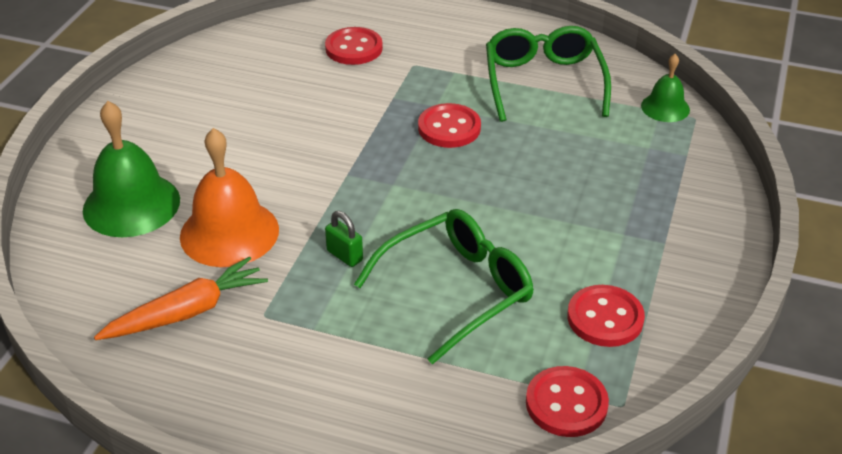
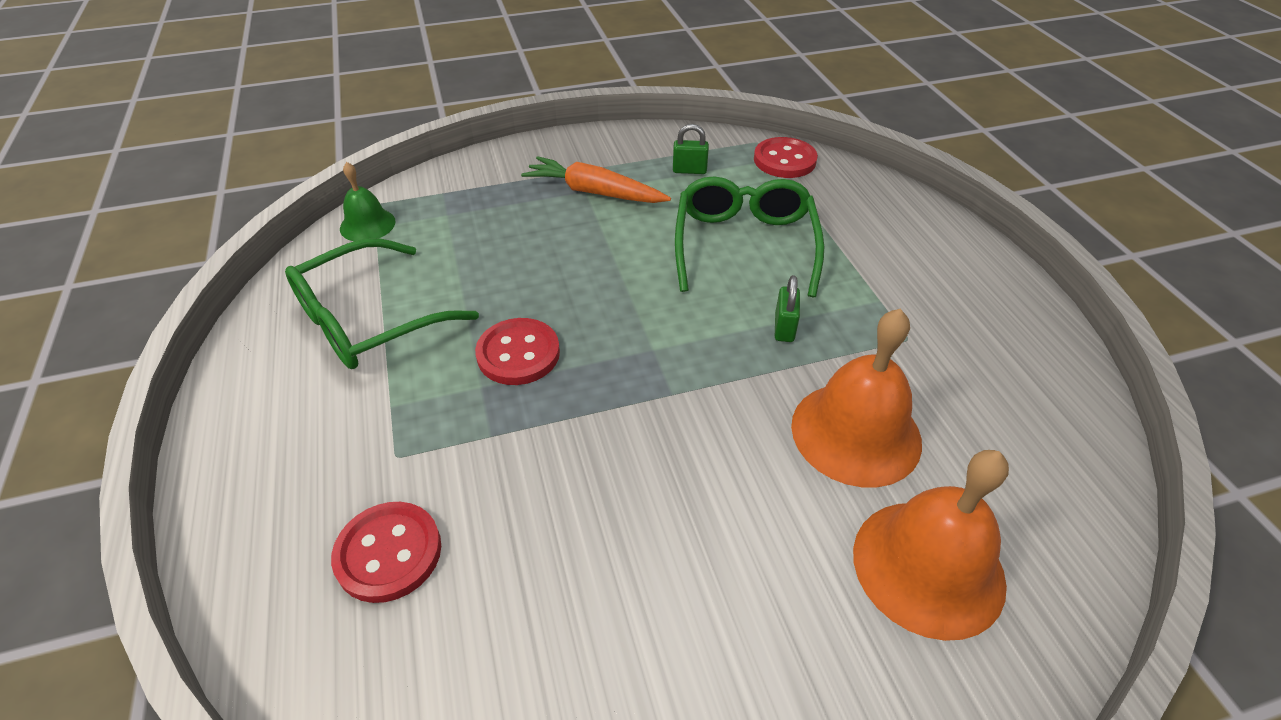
camera: 125 degrees left, 5 degrees up
(131, 204) = (928, 567): green bell -> orange bell
(187, 312) = (973, 391): orange carrot -> orange carrot (594, 192)
(457, 290) = (744, 245): green glasses -> green glasses turned 75 degrees clockwise
(605, 318) = (689, 170): red button -> green padlock

